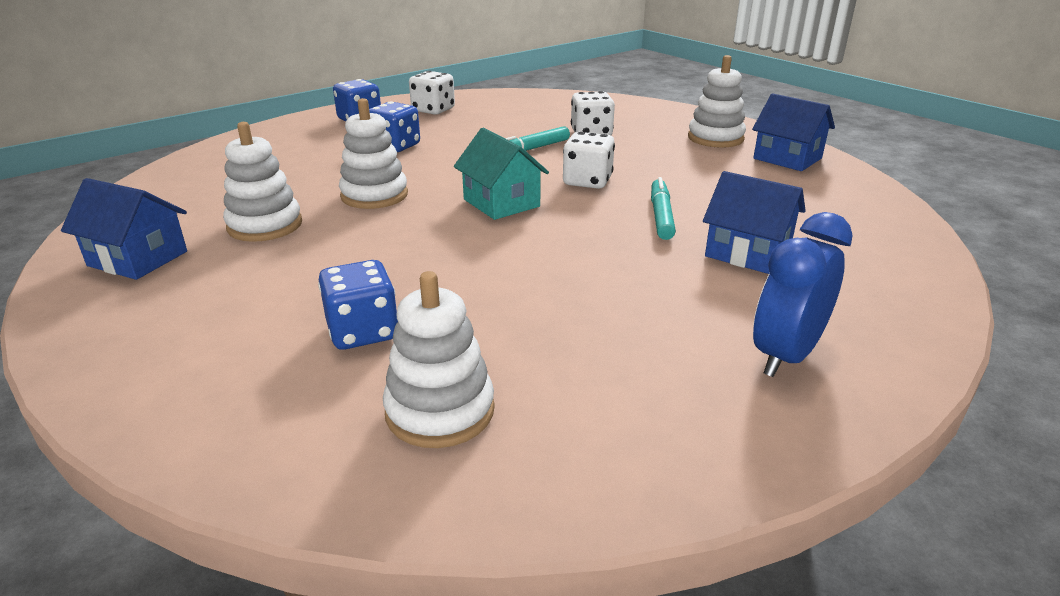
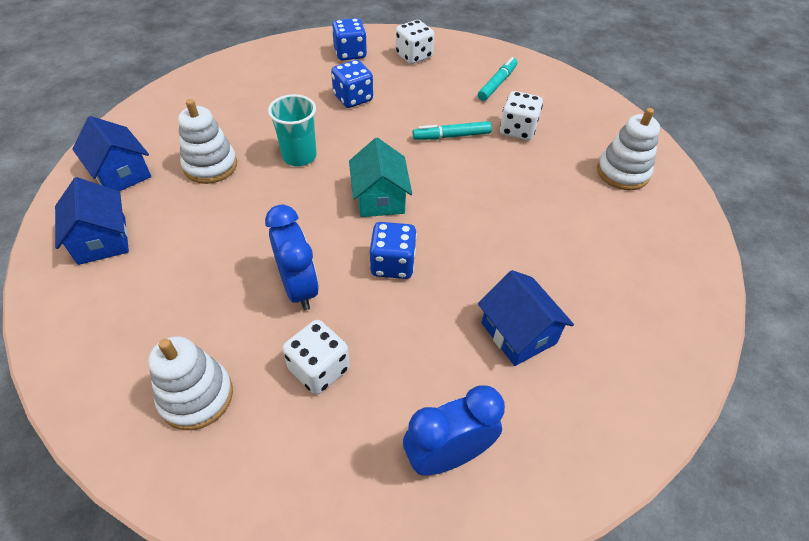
camera: 25 degrees right, 20 degrees up
(363, 332) = (201, 302): blue dice -> blue dice (393, 264)
(374, 195) = (299, 156): white stacking toy -> turquoise cup
(479, 286) = (299, 288): none -> blue clock
(587, 181) = (464, 195): white dice -> white dice (319, 369)
(661, 216) = (487, 261): turquoise marker -> turquoise marker (497, 84)
(787, 158) = (664, 225): blue house -> blue house (102, 240)

